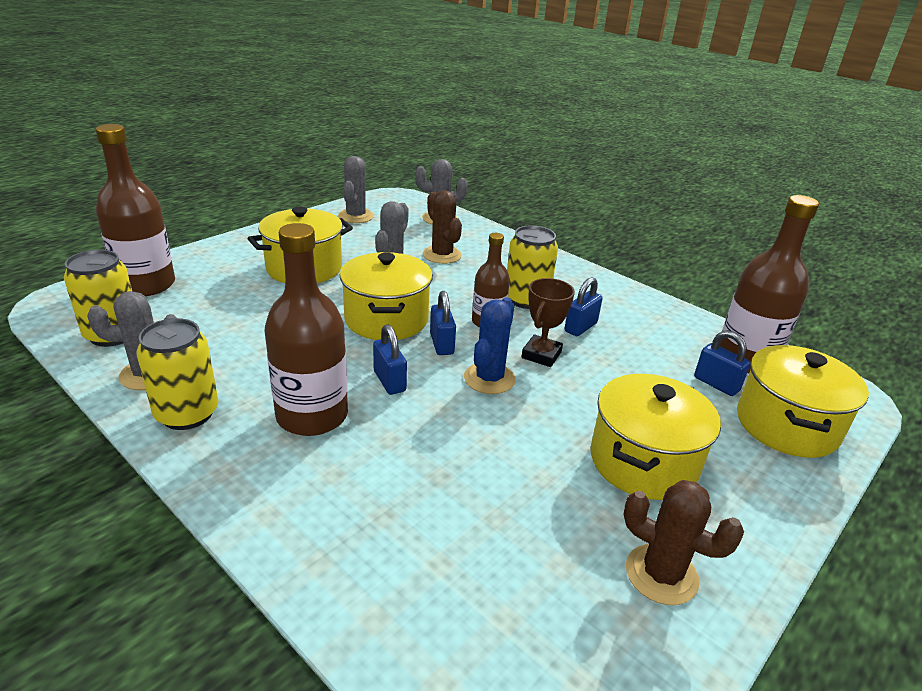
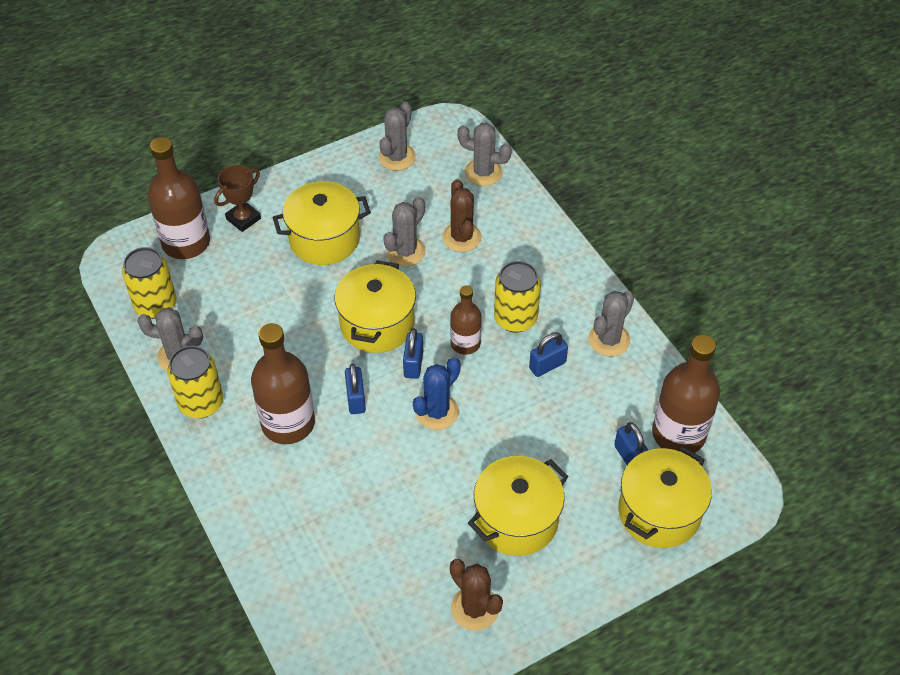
camera: 20 degrees right, 20 degrees up
(541, 355) = (494, 393): brown trophy -> brown trophy (243, 219)
(624, 303) = (609, 340): none -> grey cactus

